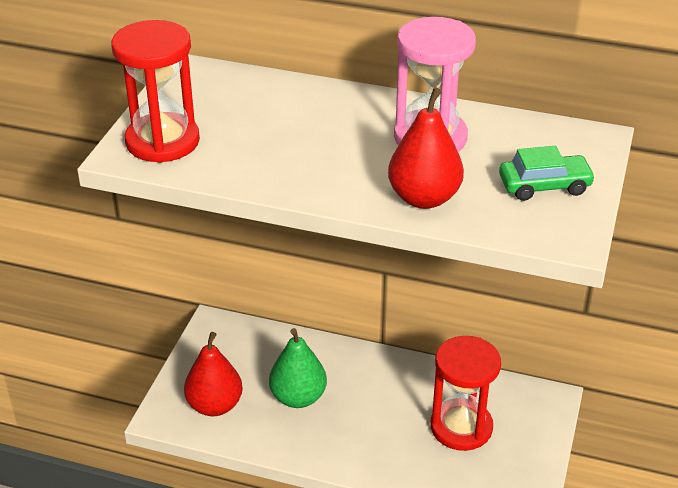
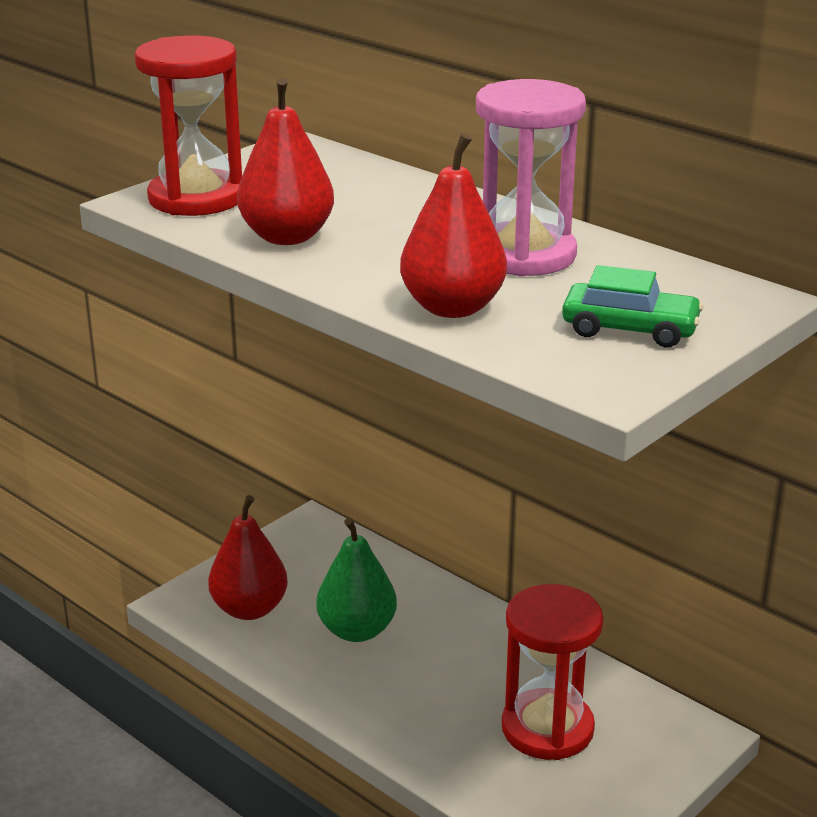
camera: 25 degrees right, 10 degrees down
(260, 162) = (287, 237): none -> red pear

